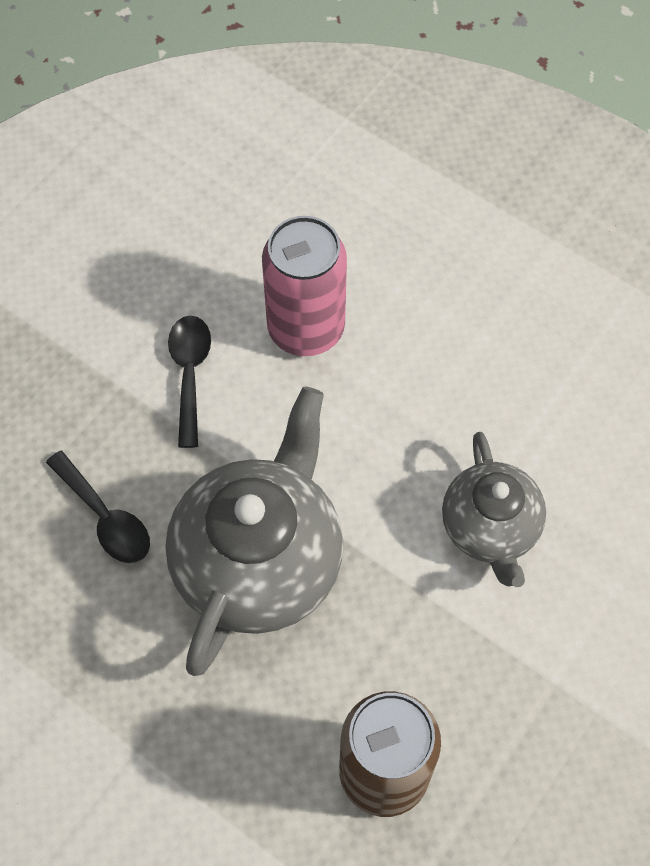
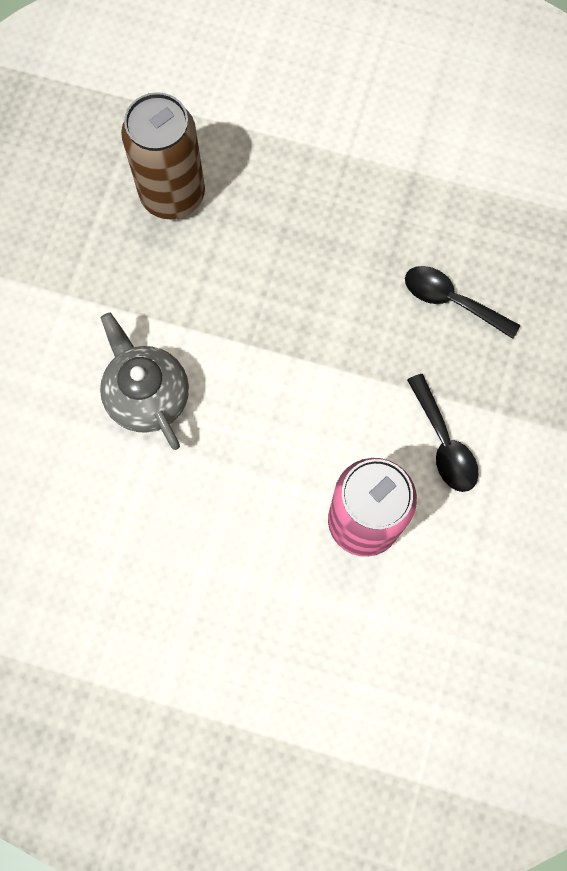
camera: 160 degrees right, 10 degrees up
(259, 561) = (319, 309): grey teapot -> none

